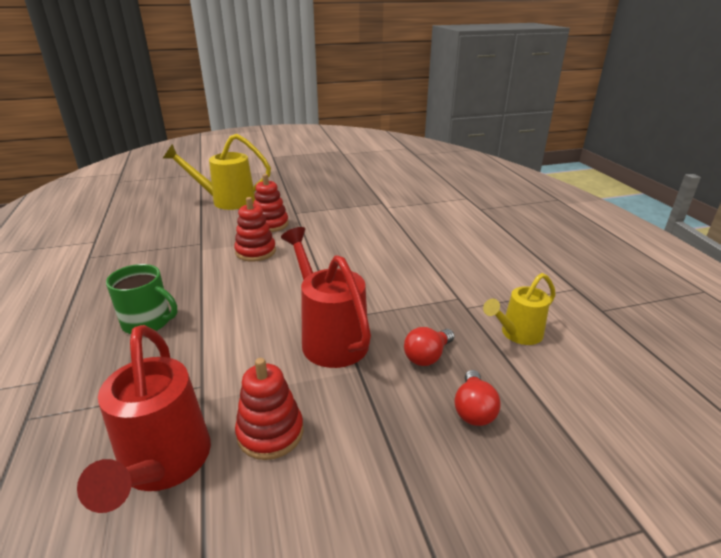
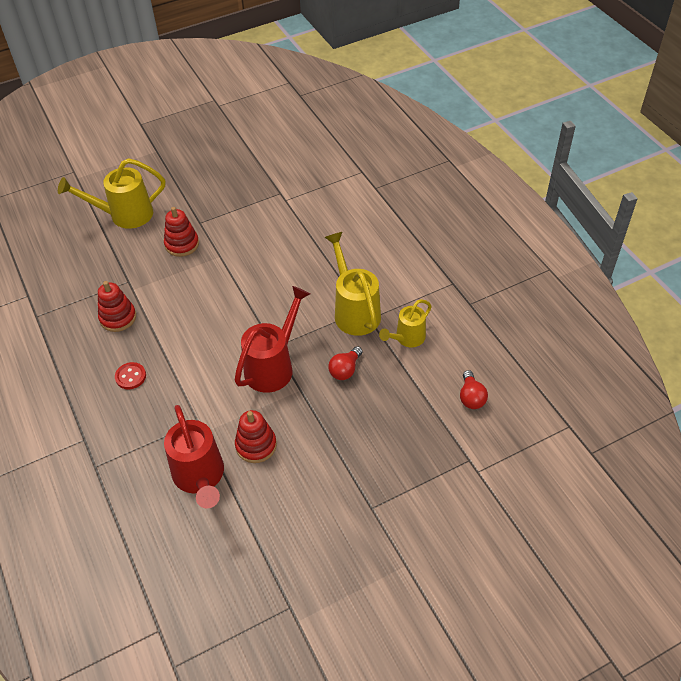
camera: 10 degrees left, 20 degrees up
(148, 322) = (130, 376): green mug -> red button
(255, 252) = (183, 284): red stacking toy -> red stacking toy (118, 318)
(330, 338) = (273, 366): red watering can -> red watering can turned 75 degrees clockwise
(448, 298) = (354, 311): none -> yellow watering can
(473, 410) = (379, 406): red light bulb -> red light bulb (471, 397)

